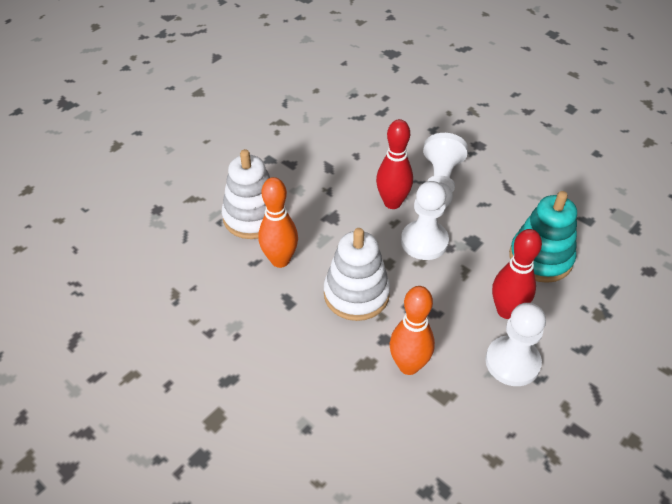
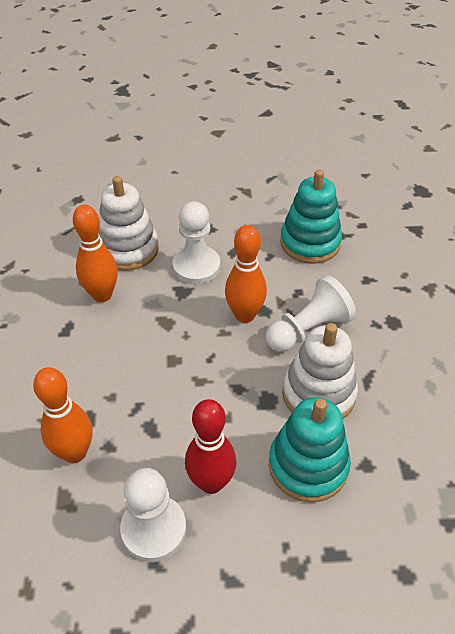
camera: 45 degrees right, 0 degrees up
(356, 294) = (117, 364): white stacking toy -> white stacking toy (318, 394)
(369, 129) = (310, 243): none -> turquoise stacking toy
(392, 203) = (245, 315): red bowling pin -> orange bowling pin
(424, 241) = (225, 366): white pawn -> white pawn (196, 266)

